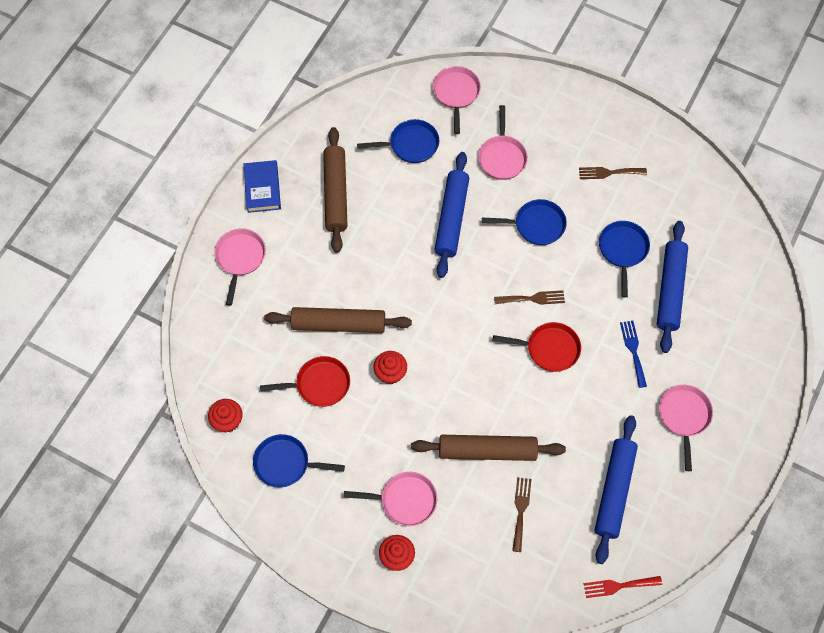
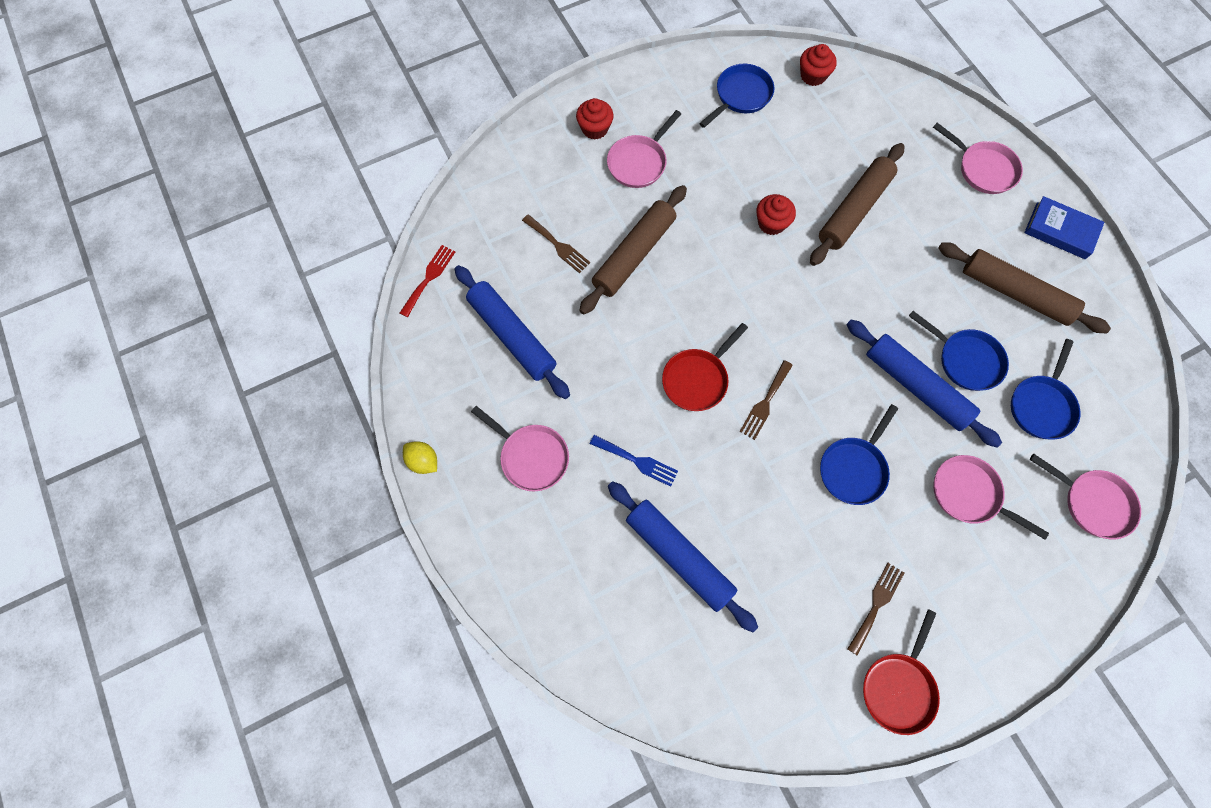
camera: 125 degrees right, 5 degrees up
(319, 384) = (800, 160): red pan -> red pan (898, 687)
(623, 250) = (762, 541): blue pan -> blue pan (965, 360)
(743, 483) = (423, 461): none -> yellow lemon

